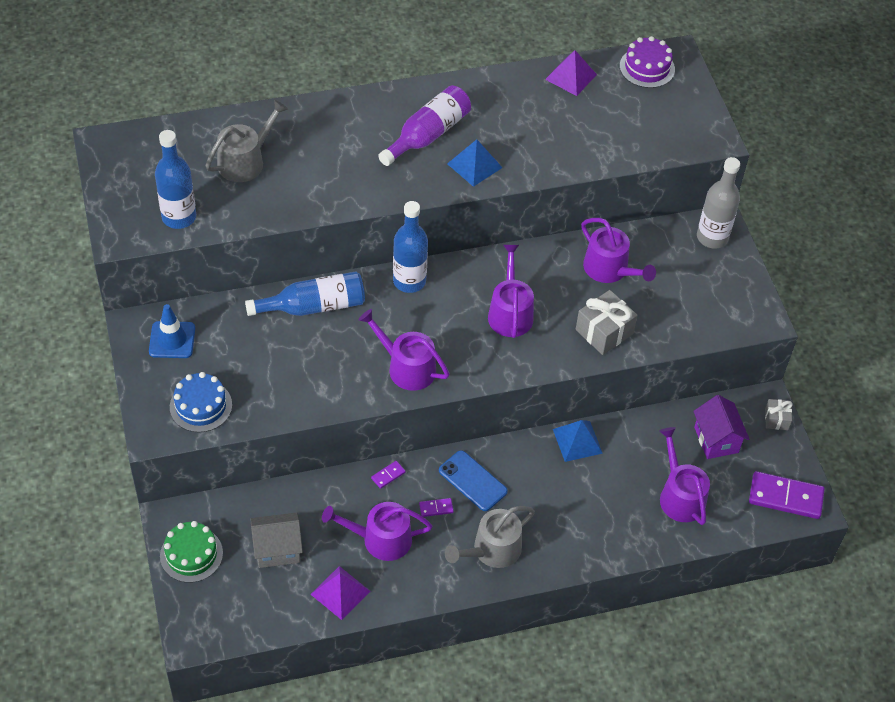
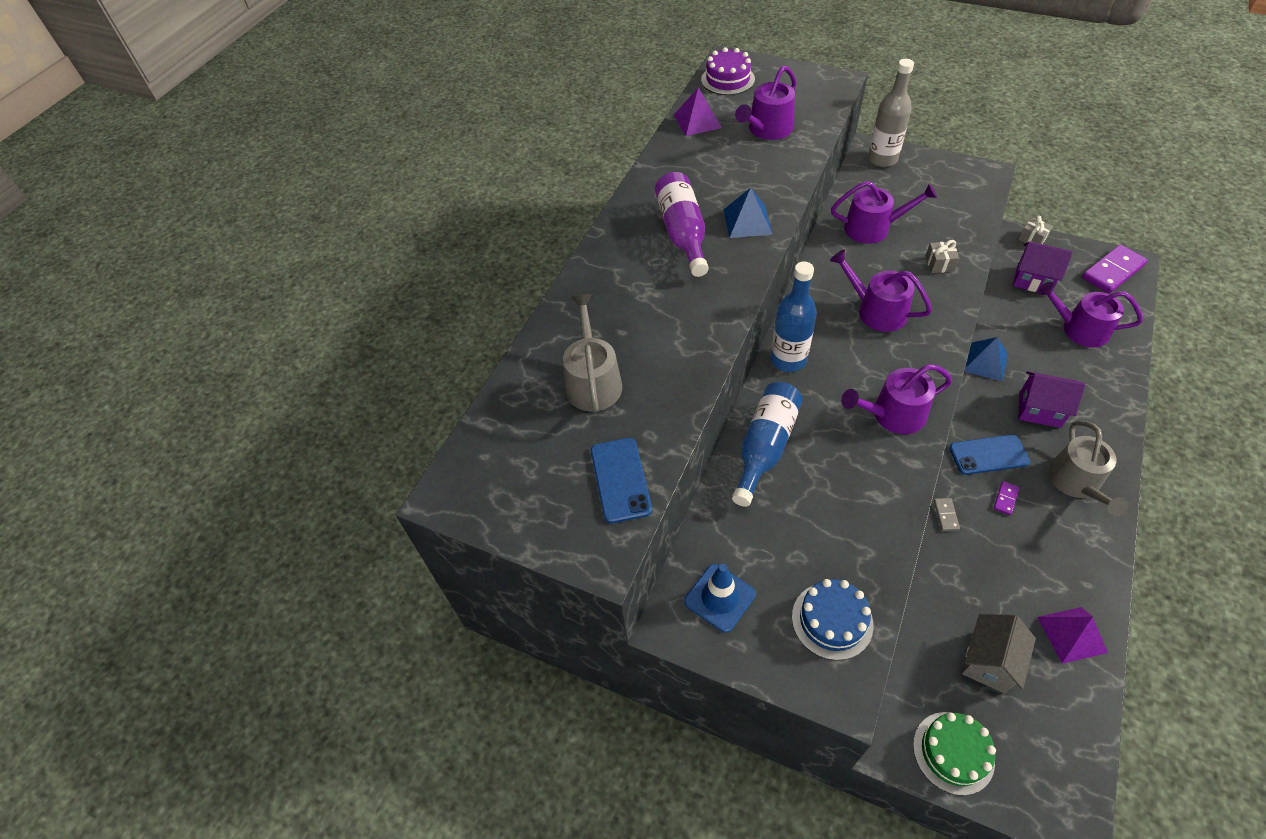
camera: 45 degrees left, 0 degrees up
(179, 217) = (620, 480): blue bottle -> blue phone
(380, 539) = (1020, 563): purple watering can -> purple watering can (767, 130)
(388, 475) = (946, 515): purple domino -> grey domino
(552, 499) = (1039, 410): none -> purple house
(604, 332) = (939, 264): grey gift -> grey gift, size x0.57

